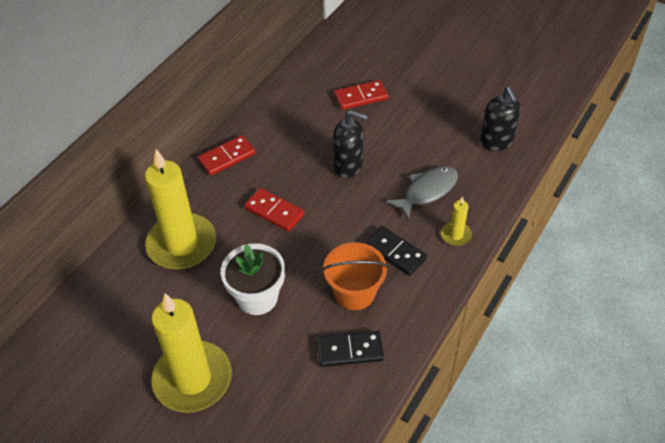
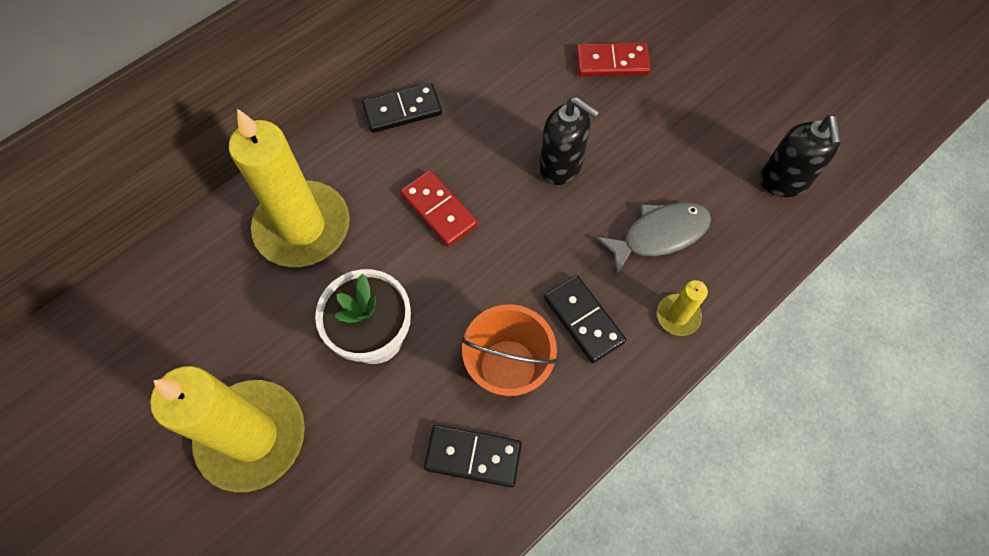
camera: 15 degrees right, 15 degrees up
(227, 157) = (402, 110): red domino -> black domino

